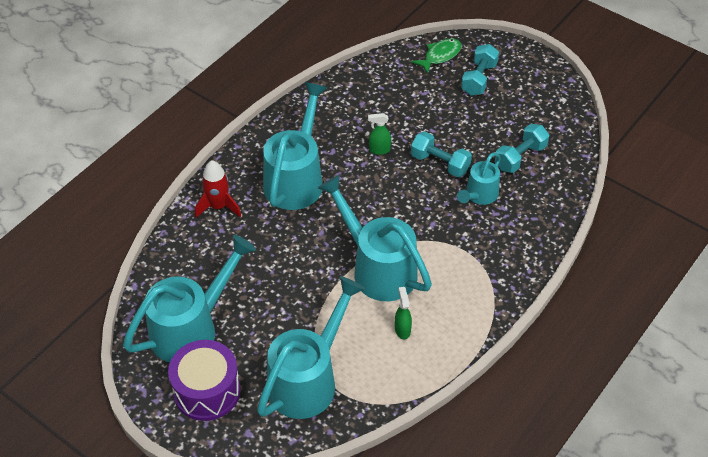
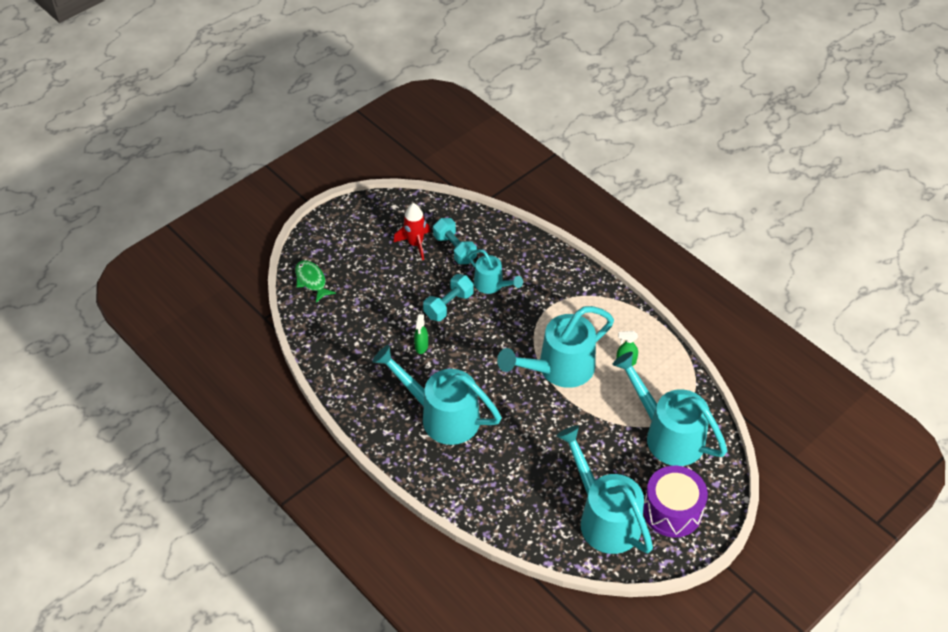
camera: 80 degrees left, 0 degrees up
(218, 206) = (463, 483): red rocket -> red rocket (415, 244)
(479, 79) = (351, 258): turquoise dumbbell -> none

